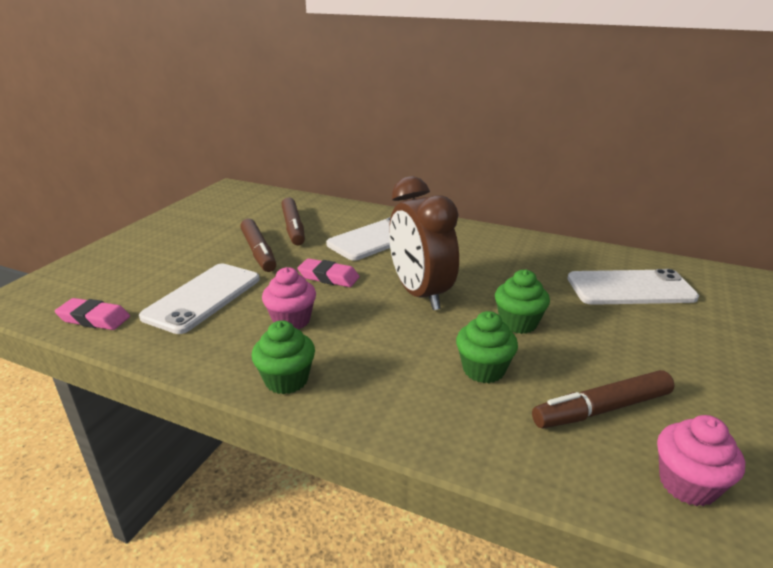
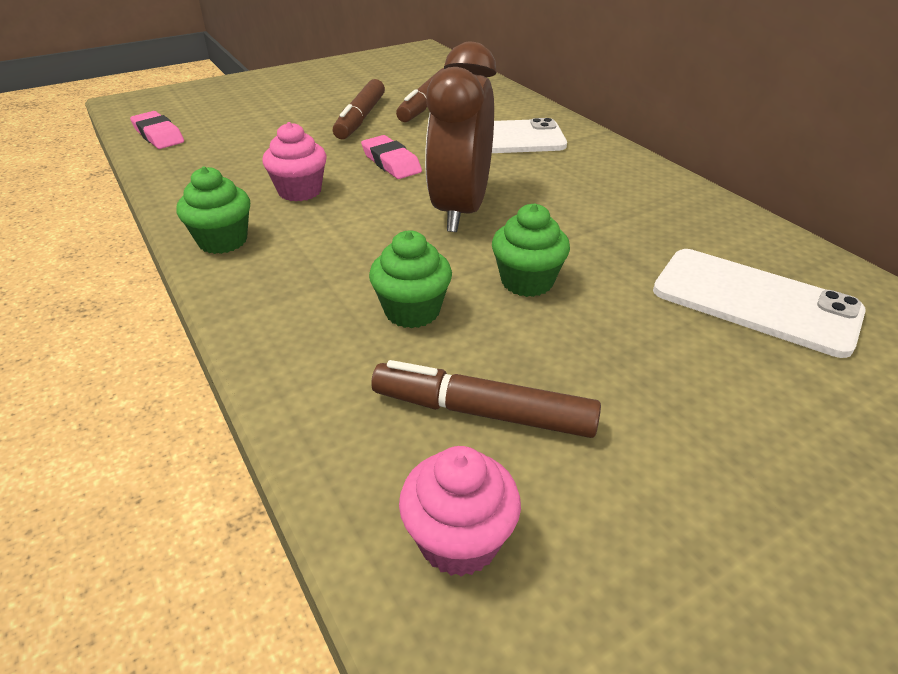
camera: 35 degrees right, 10 degrees up
(203, 297) = (257, 145): white phone -> none

